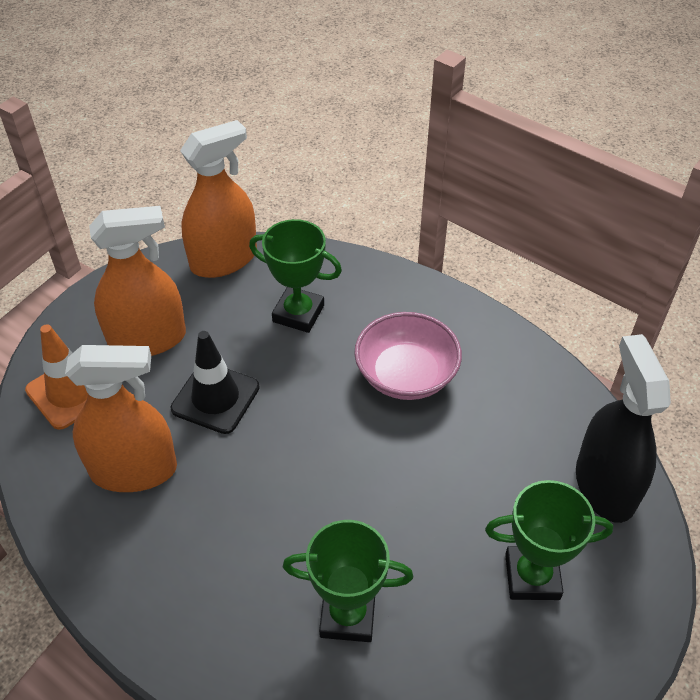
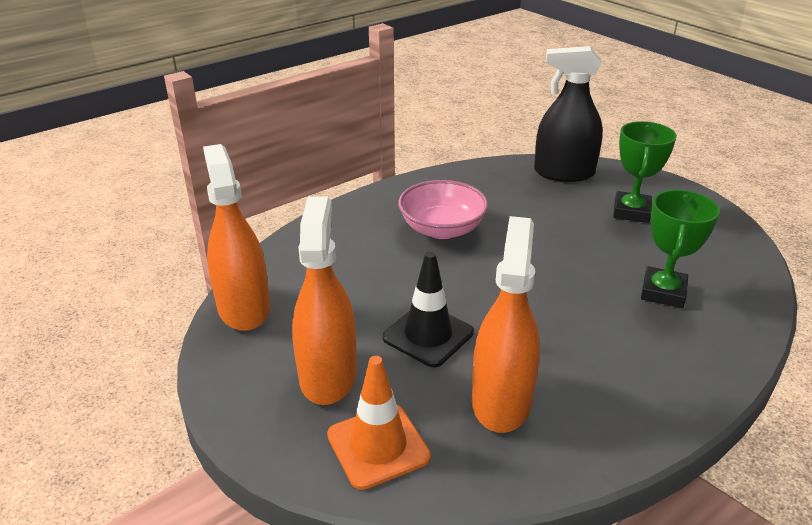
camera: 75 degrees left, 15 degrees down
(298, 313) = (346, 272): green trophy -> none

